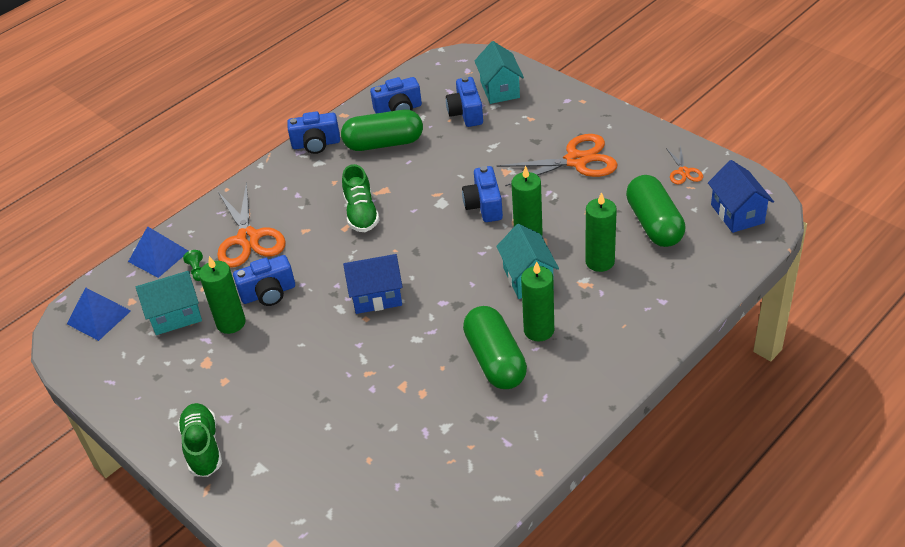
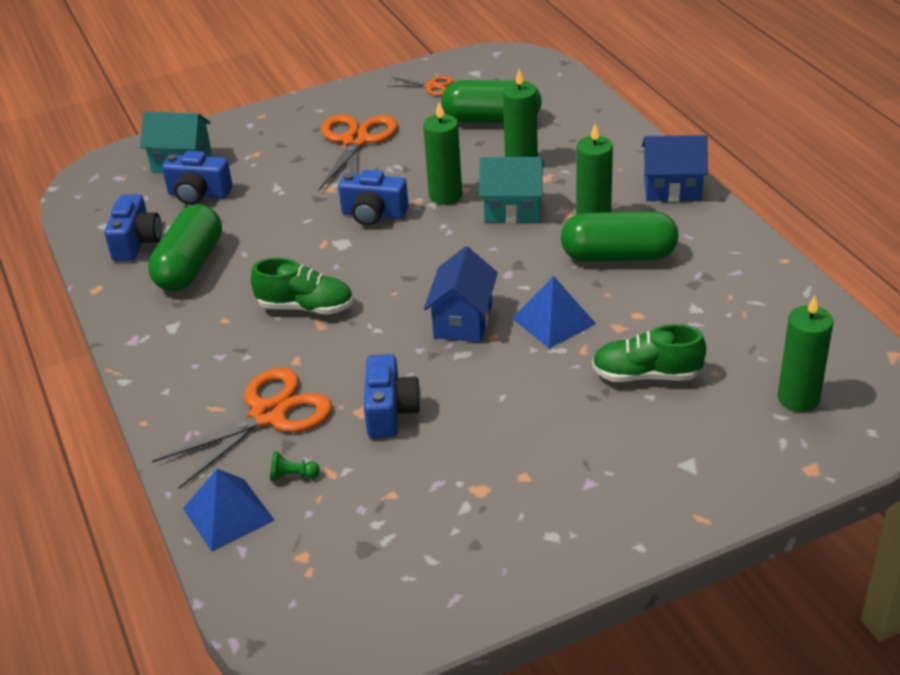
camera: 70 degrees left, 5 degrees down
(99, 317) = (309, 599): blue pyramid -> blue pyramid (553, 321)
(176, 315) = (368, 510): turquoise house -> none
(203, 447) = (630, 512): green shoe -> green shoe (646, 375)
(231, 323) = (421, 455): green candle -> green candle (798, 398)
(248, 238) = (268, 415): orange scissors -> orange scissors turned 45 degrees counterclockwise
(316, 144) = (132, 322): blue camera -> none
(737, 214) = (514, 74): blue house -> blue house (672, 188)

